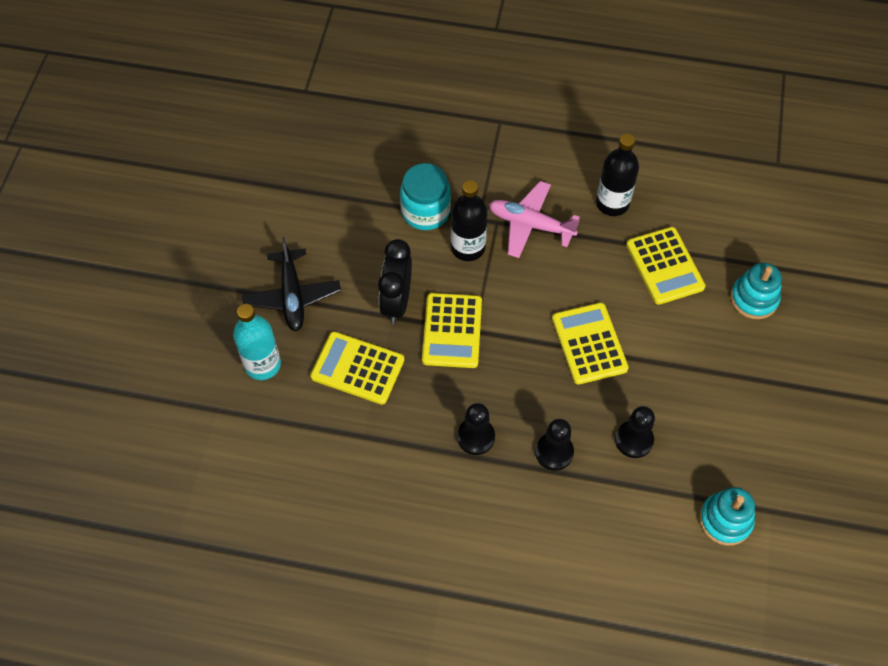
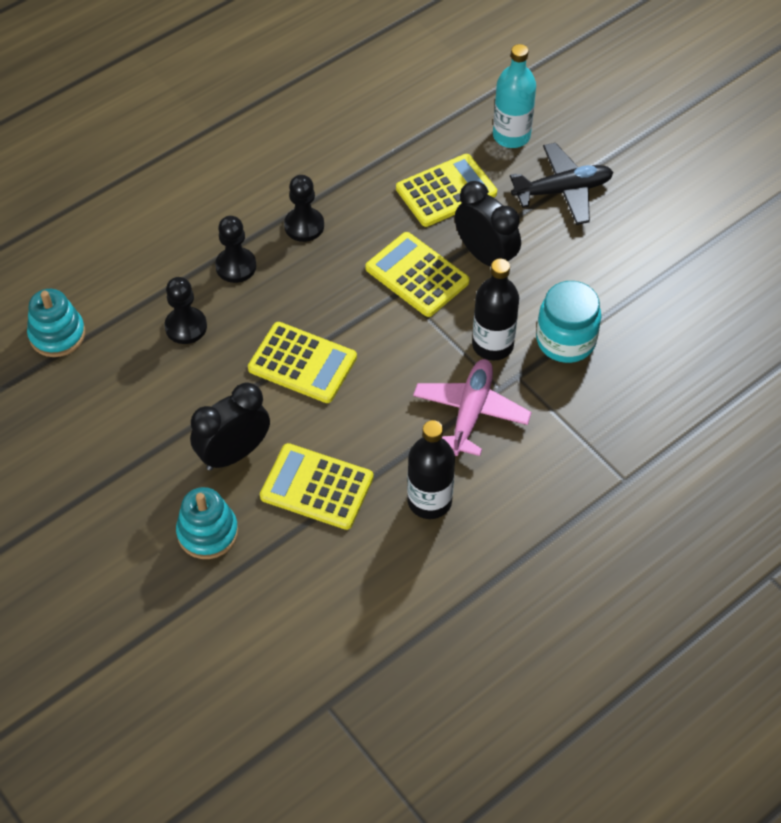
camera: 130 degrees right, 5 degrees down
(292, 296) = (562, 191): black plane -> black plane turned 135 degrees clockwise
(530, 225) = (470, 412): pink plane -> pink plane turned 45 degrees counterclockwise
(691, 328) = (234, 453): none -> black clock

